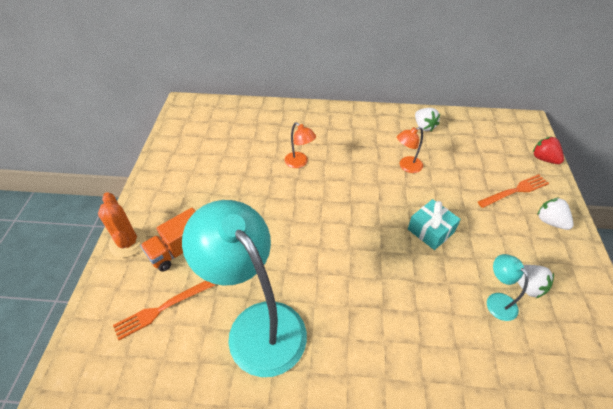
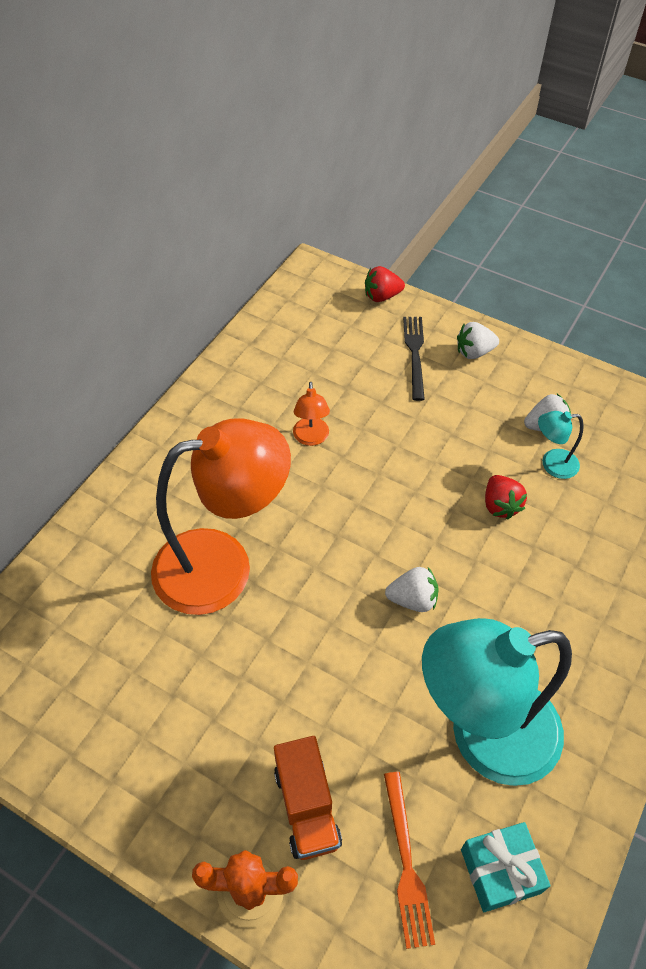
camera: 65 degrees left, 5 degrees up
(299, 163) = (223, 565): orange lamp -> orange lamp, size x2.42
(424, 126) = (248, 377): white strawberry -> white strawberry (412, 599)
(431, 230) = (430, 471): turquoise gift -> turquoise gift (500, 870)
(435, 279) = (500, 505): none -> red strawberry
(515, 191) = (415, 354): orange fork -> black fork

